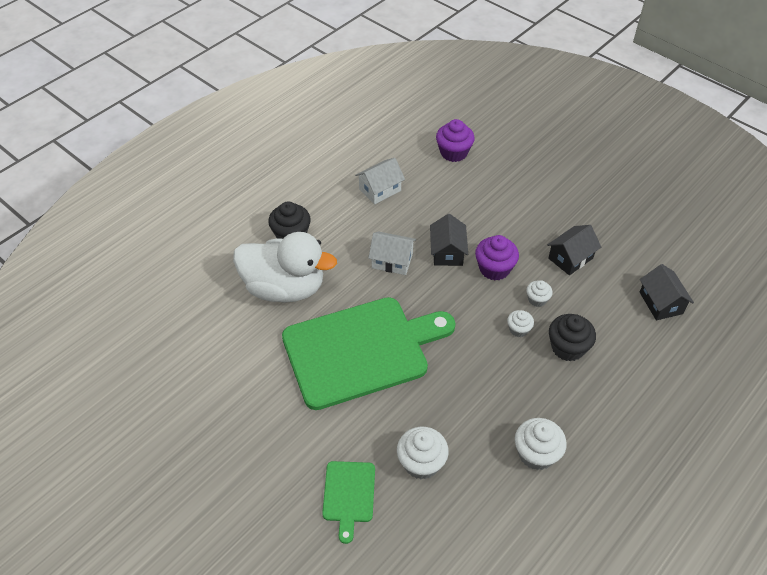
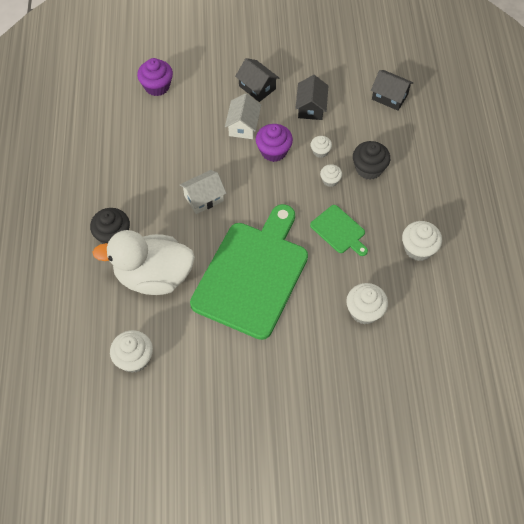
camera: 45 degrees left, 10 degrees up
(199, 335) = (134, 358): none -> white cupcake
(284, 288) = (154, 276): white duck -> white duck turned 150 degrees counterclockwise
(348, 495) = (346, 368): green cutting board -> green cutting board (339, 231)
(380, 190) = (137, 153): white house -> white house (243, 126)
(447, 252) = (232, 163): black house -> black house (257, 87)

